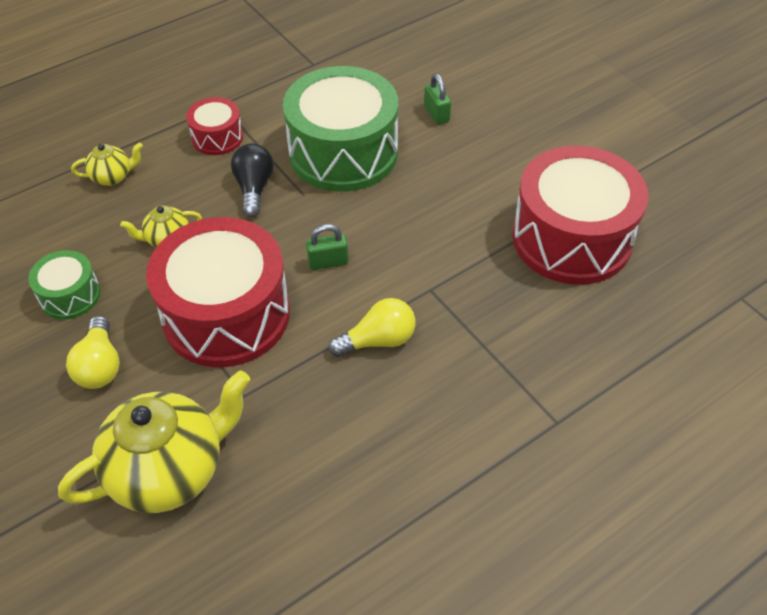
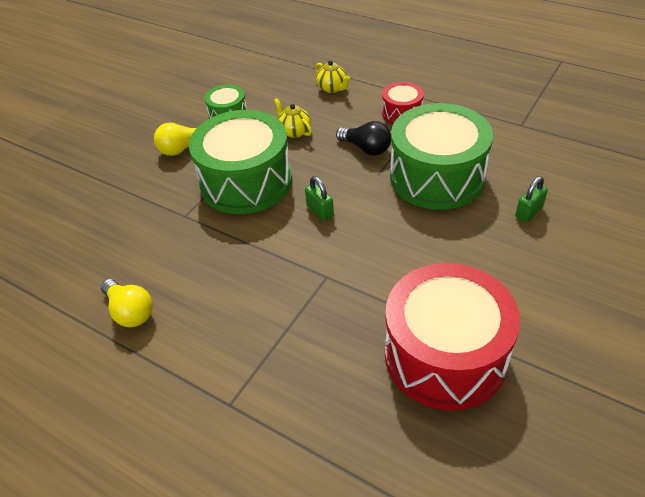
camera: 70 degrees right, 5 degrees down
(170, 470) = (118, 207): yellow teapot -> none
(226, 314) = (246, 182): red drum -> green drum
(254, 188) = (366, 148): black light bulb -> black light bulb turned 60 degrees clockwise
(378, 340) = (261, 264): yellow light bulb -> yellow light bulb (130, 312)

